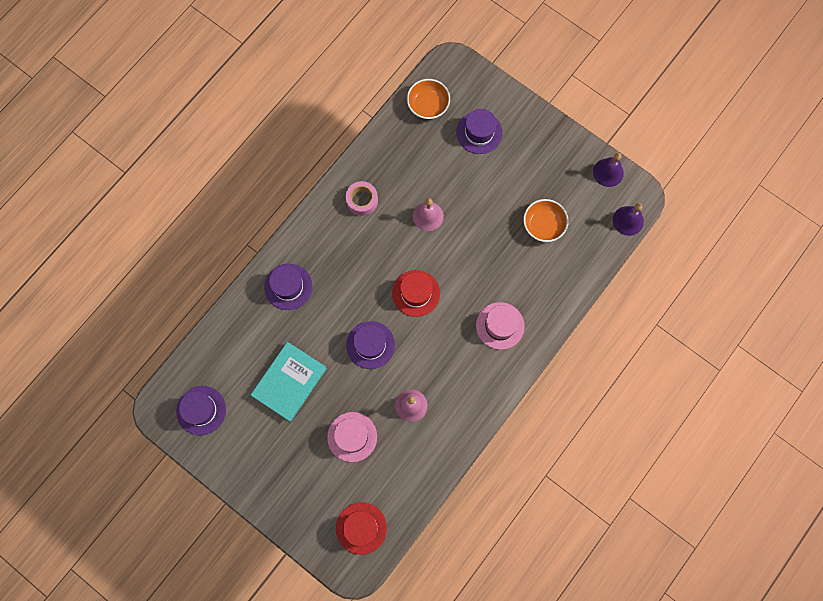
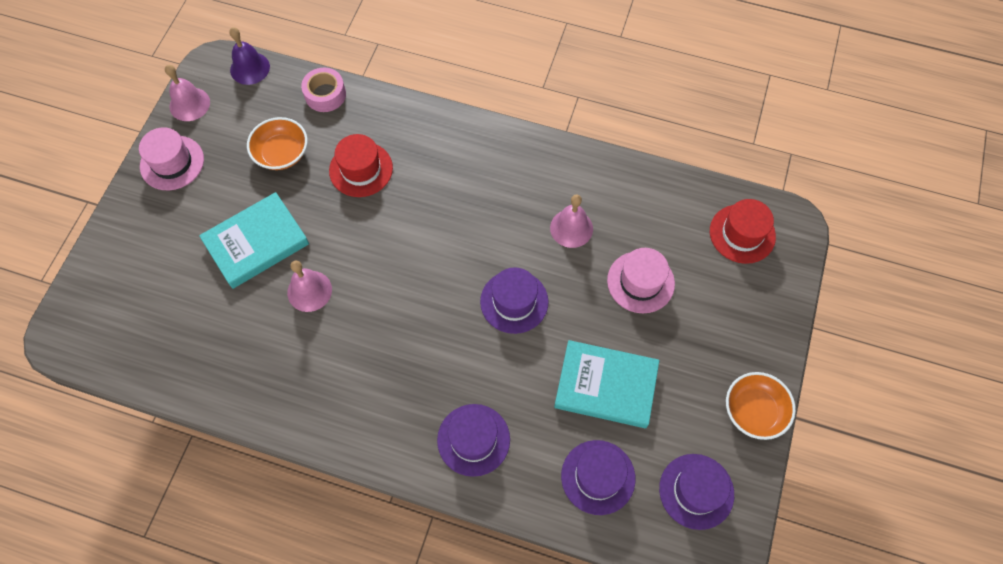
camera: 110 degrees left, 10 degrees down
(362, 200) = (311, 385): pink tape -> pink tape (325, 95)
(416, 293) = (423, 270): red hat -> red hat (361, 169)
(428, 105) = (136, 346): orange bowl -> orange bowl (754, 411)
(476, 191) = (256, 243): none -> turquoise book
(479, 132) = (166, 266): purple hat -> purple hat (598, 477)
(500, 326) = (431, 162): pink hat -> pink hat (172, 163)
(608, 172) = (189, 104): purple bell -> pink bell

